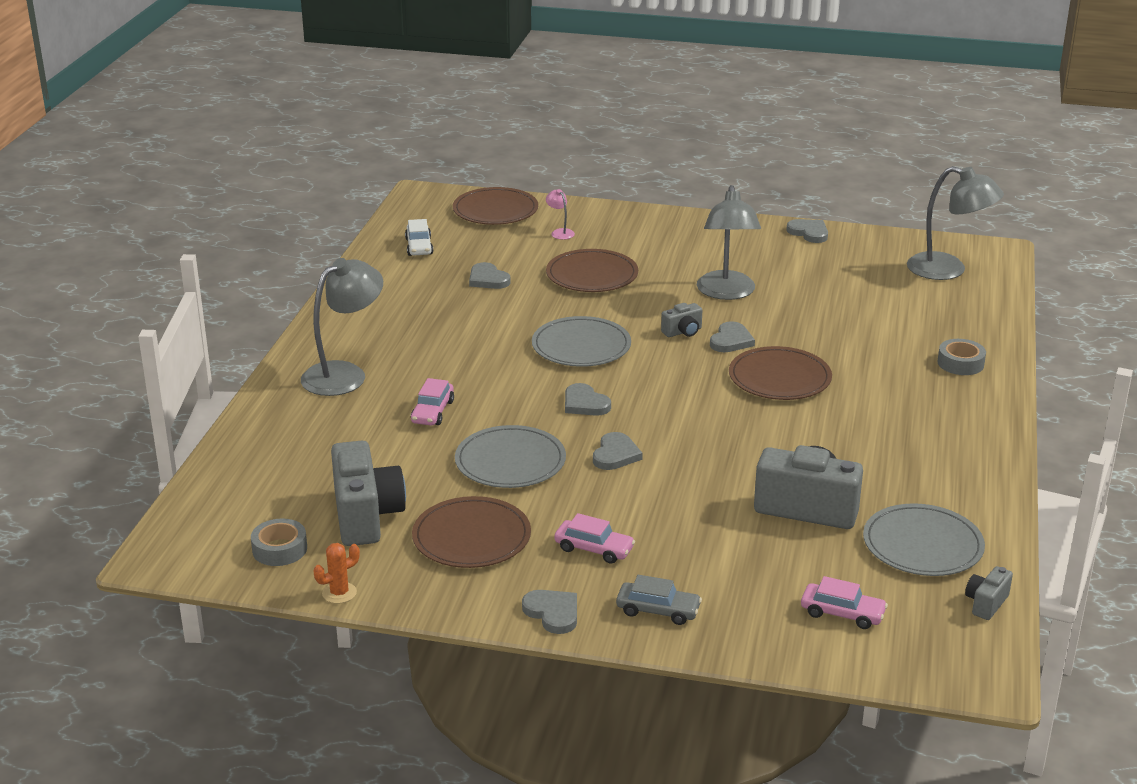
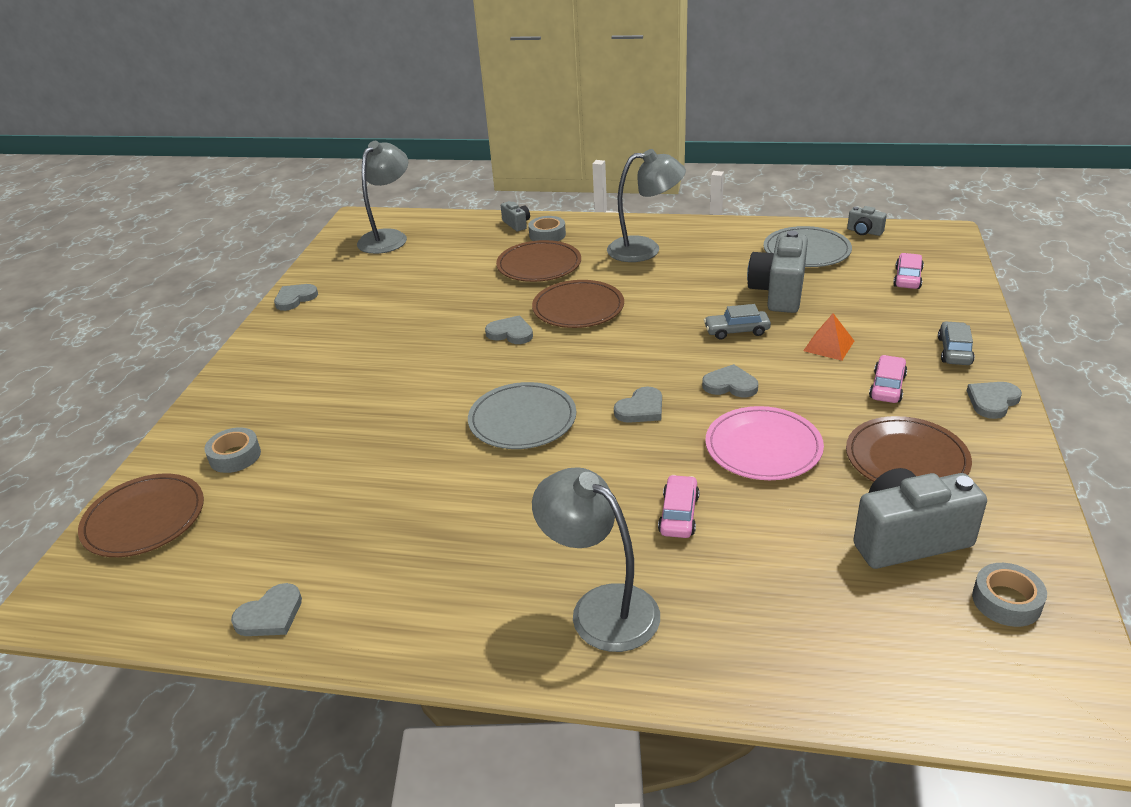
camera: 90 degrees left, 5 degrees up
(339, 593) = (1052, 538): orange cactus -> none
(419, 246) = (233, 583): white car -> none
(432, 412) = (679, 514): pink car -> pink car turned 90 degrees counterclockwise
(488, 279) = (351, 505): grey heart -> grey heart (270, 615)
(510, 461) = (763, 447): grey plate -> pink plate
(560, 232) = (235, 456): pink lamp -> grey tape
(592, 275) = (357, 424): brown plate -> brown plate (539, 265)
(681, 525) = (828, 346): none -> orange pyramid
(683, 332) = (493, 359): grey camera -> grey camera (516, 224)
(720, 469) = (736, 331): none -> grey car
(726, 293) = (413, 338): grey lamp -> grey lamp (645, 249)

